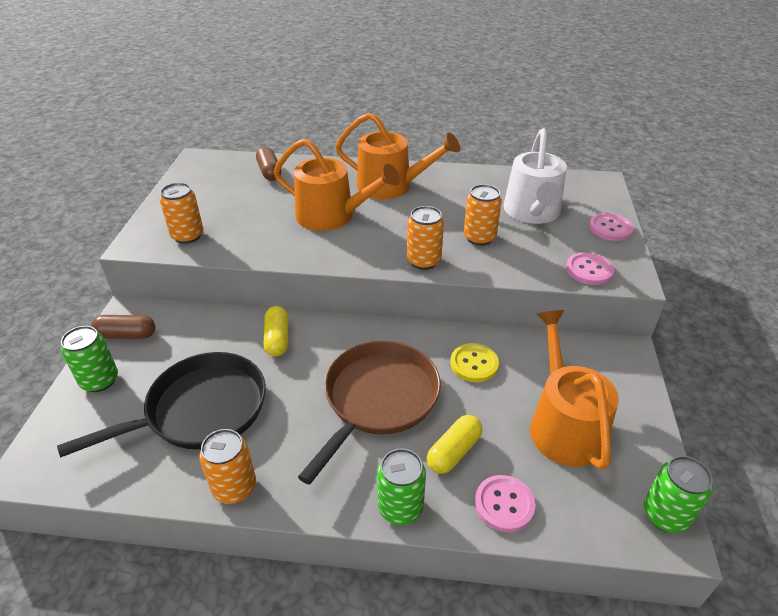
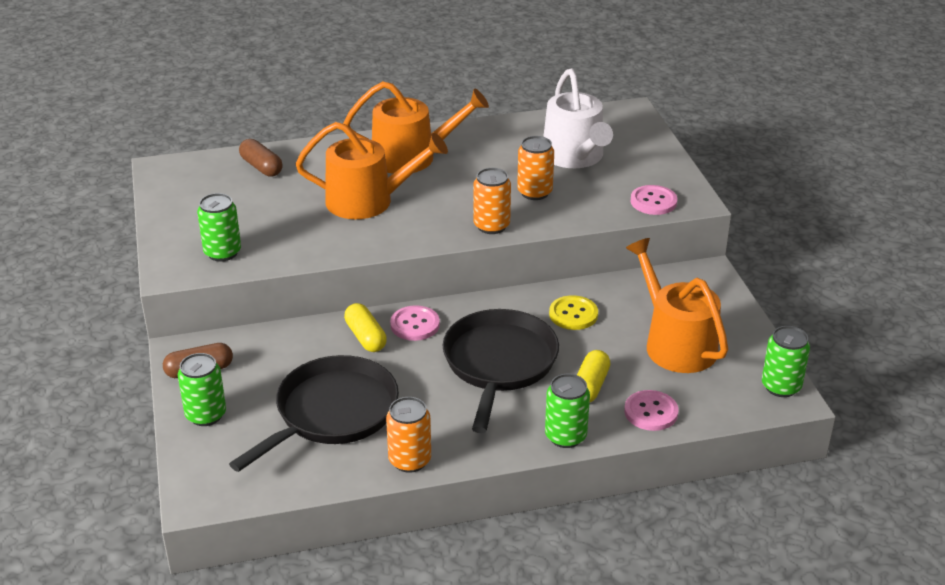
camera: 20 degrees left, 5 degrees down
(187, 236) = (222, 252): orange can -> green can
(378, 399) = (499, 364): brown pan -> black pan
(610, 228) = (658, 158): pink button -> pink button (415, 325)

